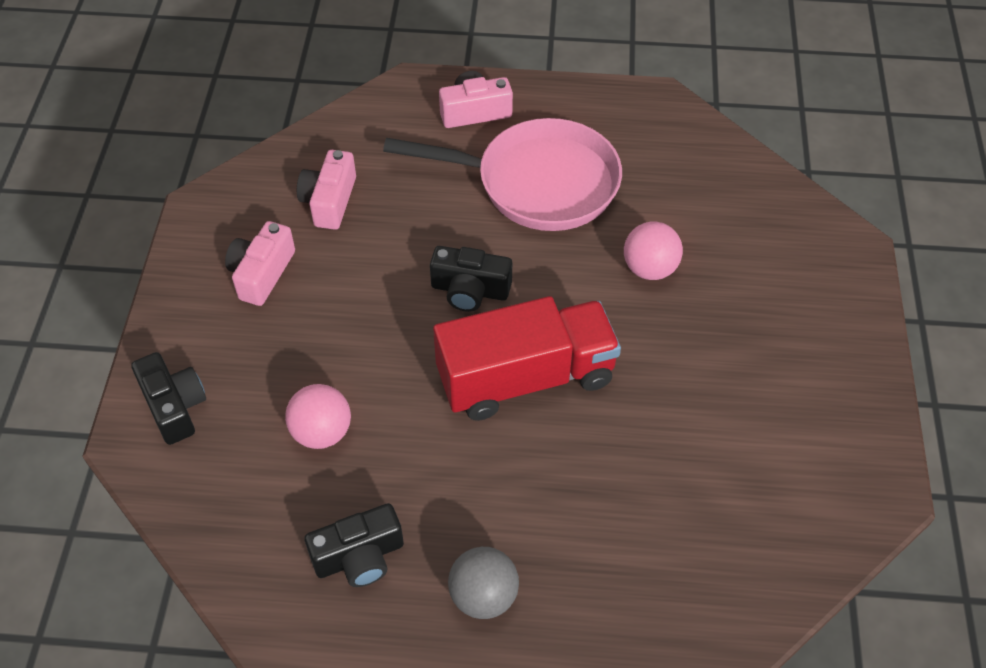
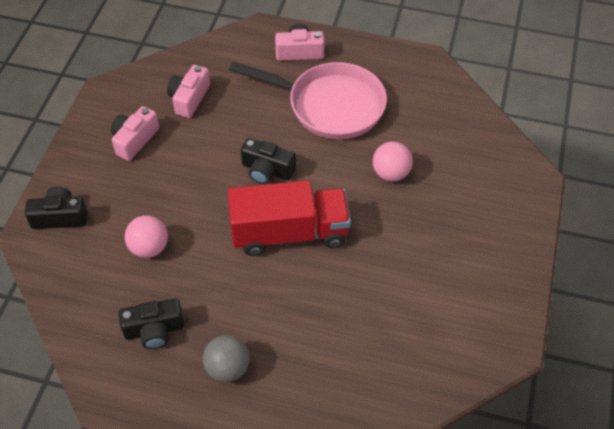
camera: 10 degrees right, 0 degrees up
(174, 406) = (60, 217): black camera -> black camera turned 75 degrees counterclockwise

